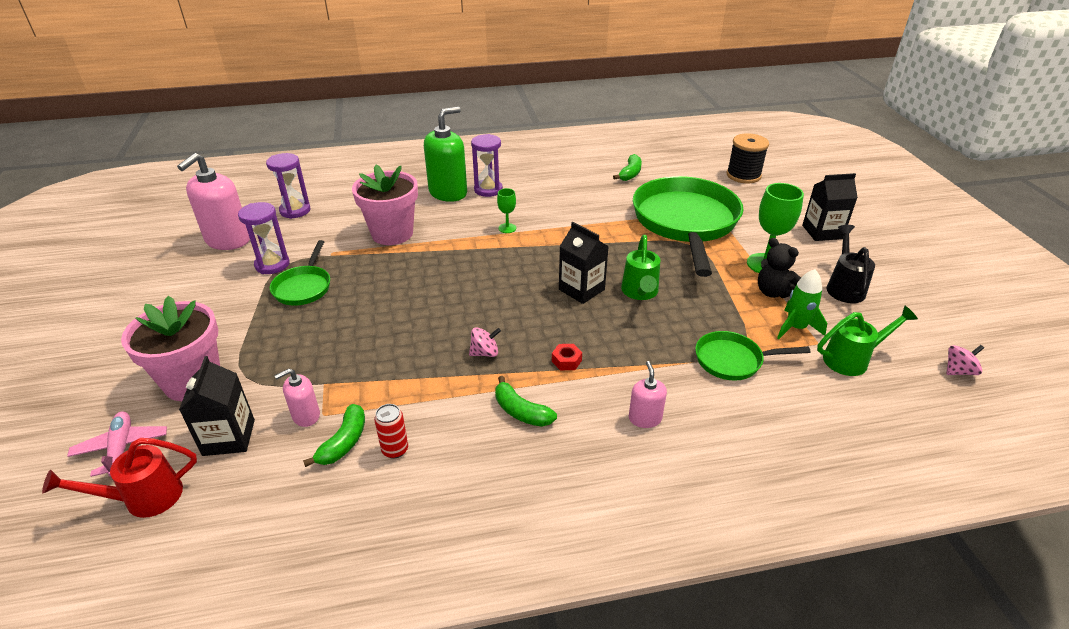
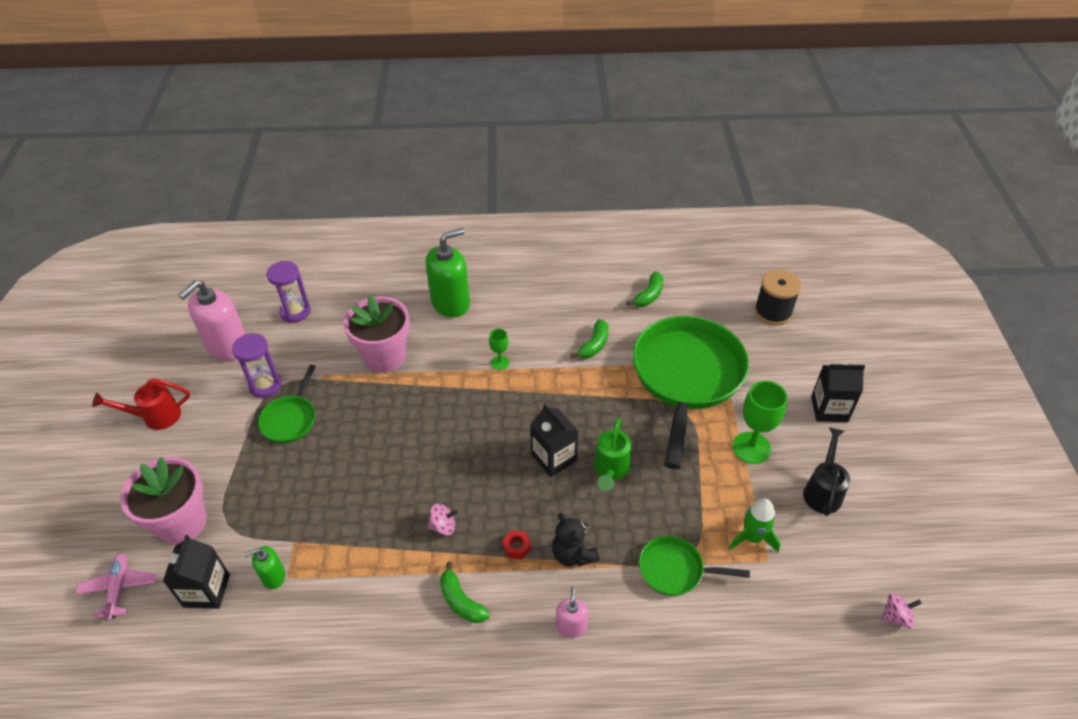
camera: 10 degrees right, 10 degrees up
(144, 498) = (134, 644): red watering can -> red watering can (155, 416)
(306, 415) = (273, 576): pink soap dispenser -> green soap dispenser
(344, 442) = (301, 611): green banana -> green banana (594, 345)
(395, 450) = (343, 626): red can -> none
(488, 190) = (492, 303): purple hourglass -> none
(773, 292) = (746, 487): black teddy bear -> black teddy bear (573, 554)
(852, 359) = (794, 586): green watering can -> none

